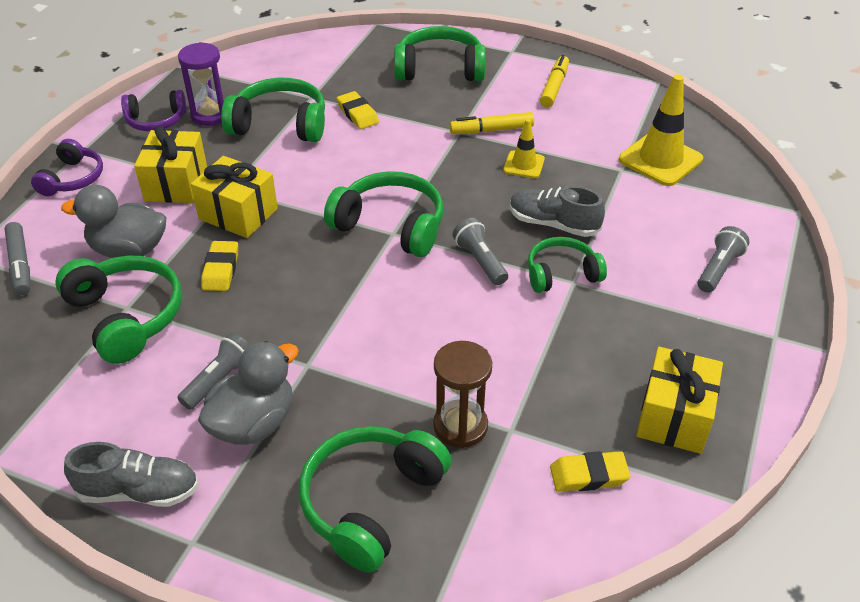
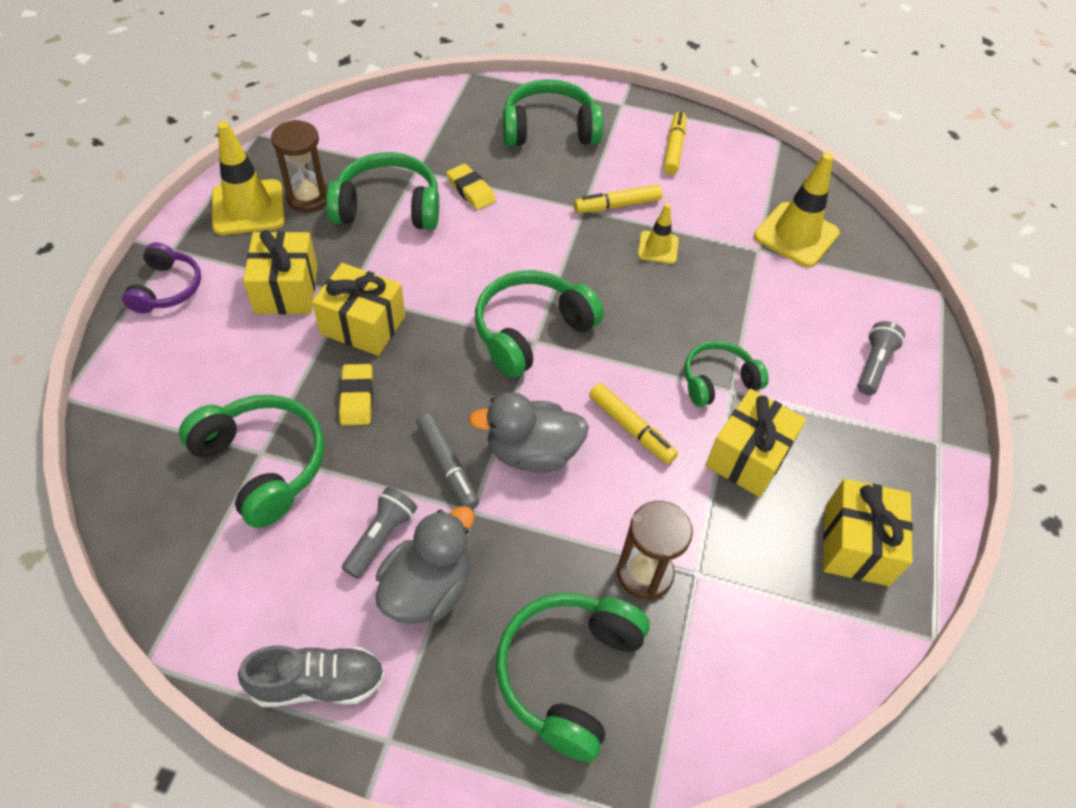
camera: 10 degrees left, 10 degrees up
(20, 264) = (129, 404): grey marker -> grey marker (447, 466)
(129, 250) = (249, 378): grey duck -> grey duck (532, 452)
(156, 120) = (248, 208): purple headphones -> yellow traffic cone
(210, 115) = (308, 198): purple hourglass -> brown hourglass
(391, 225) = (531, 331): green headphones -> green headphones turned 60 degrees counterclockwise
(470, 307) = (631, 428): none -> yellow marker
(480, 261) = (632, 370): grey flashlight -> none
(553, 224) = (699, 320): grey shoe -> none
(579, 337) = (748, 456): none -> yellow gift
(588, 475) = (783, 621): yellow eraser -> none

